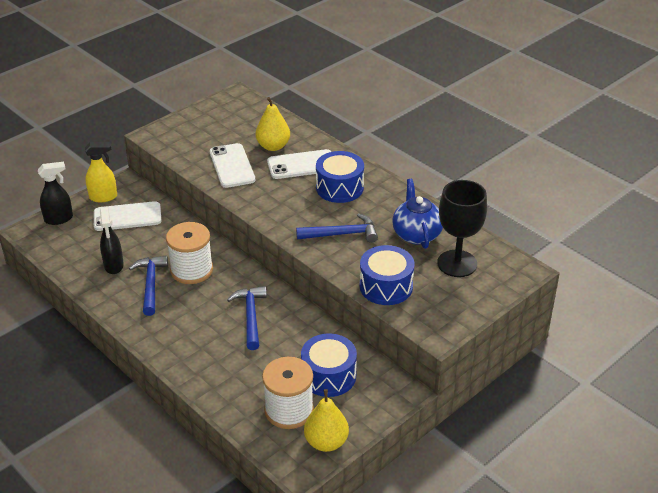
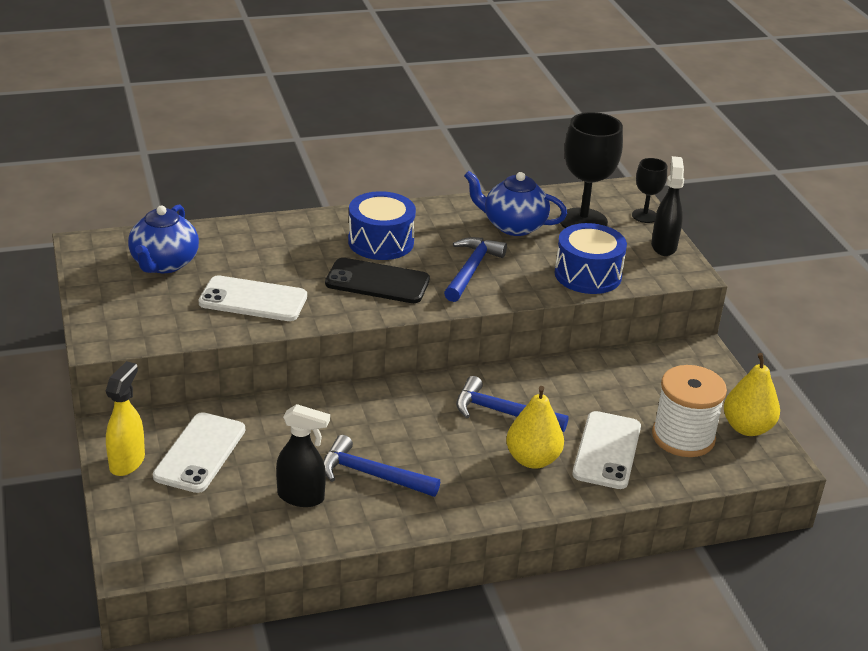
camera: 65 degrees left, 5 degrees down
(59, 219) = (135, 521): black spray bottle -> black spray bottle (663, 246)
(191, 270) = (373, 431): white spool -> none
(241, 124) = (164, 264): none -> blue teapot
(273, 146) = (243, 257): yellow pear -> yellow pear (532, 459)
(292, 202) = (377, 282): none -> black phone
(302, 165) = (307, 251): white phone -> white phone (607, 450)
(328, 376) = (645, 391): blue drum -> none
(498, 291) = (645, 216): none -> black goblet

